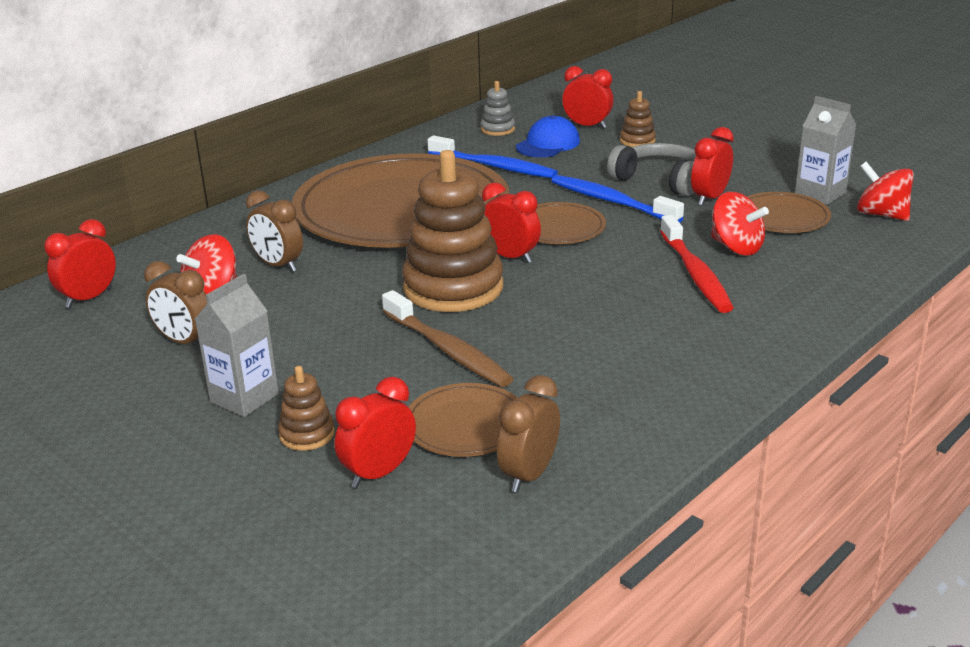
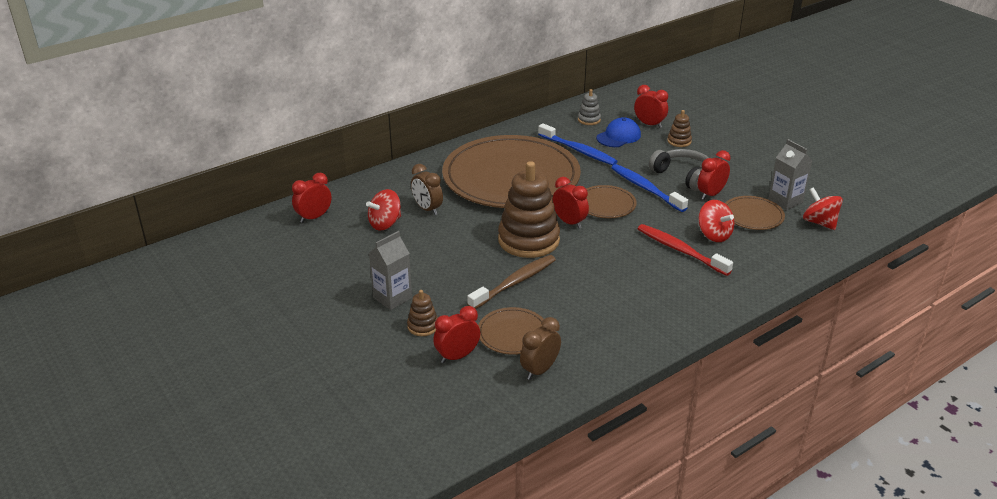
camera: 10 degrees right, 5 degrees up
(185, 342) = (365, 255): brown clock -> none
(447, 349) = (514, 283): brown toothbrush -> brown toothbrush turned 105 degrees counterclockwise
(695, 273) = (681, 250): red toothbrush -> red toothbrush turned 135 degrees clockwise

